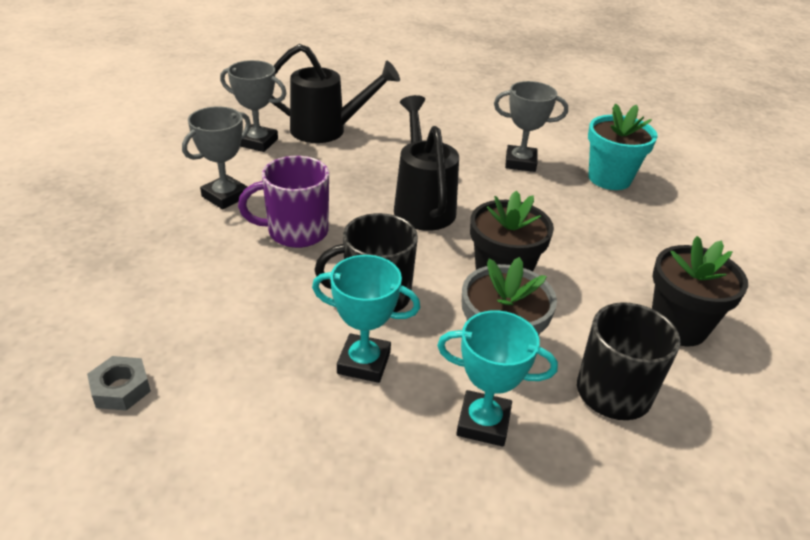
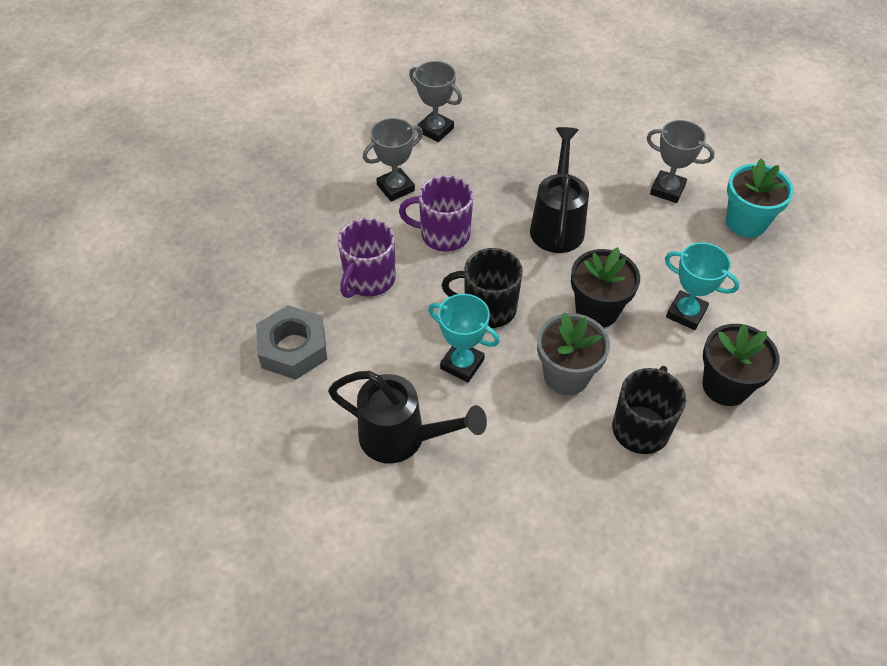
camera: 20 degrees right, 15 degrees up
(121, 389) = (293, 348): grey nut -> grey nut, size x1.81
(214, 290) = (369, 279): none -> purple mug
(327, 130) = (500, 124): black watering can -> black watering can (402, 438)
(483, 423) = (532, 430): turquoise trophy -> turquoise trophy (686, 313)

